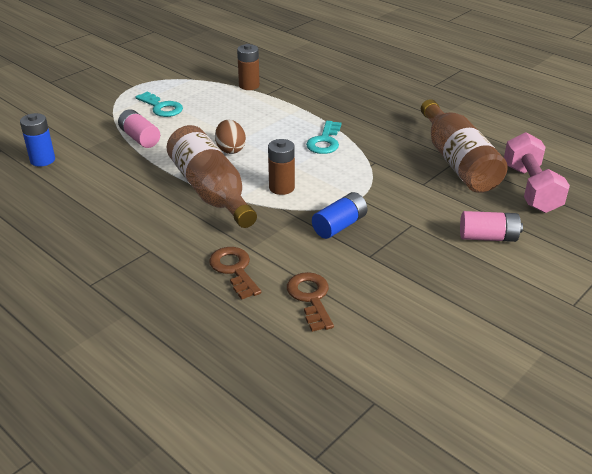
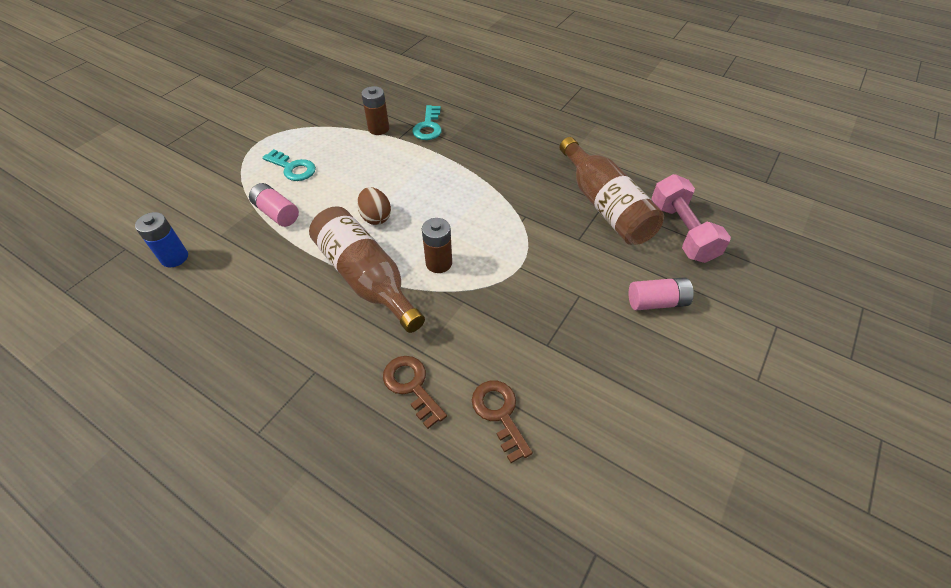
camera: 10 degrees left, 15 degrees up
(325, 141) = (470, 195): turquoise key -> turquoise key (428, 127)
(339, 225) = (508, 307): blue battery -> none

